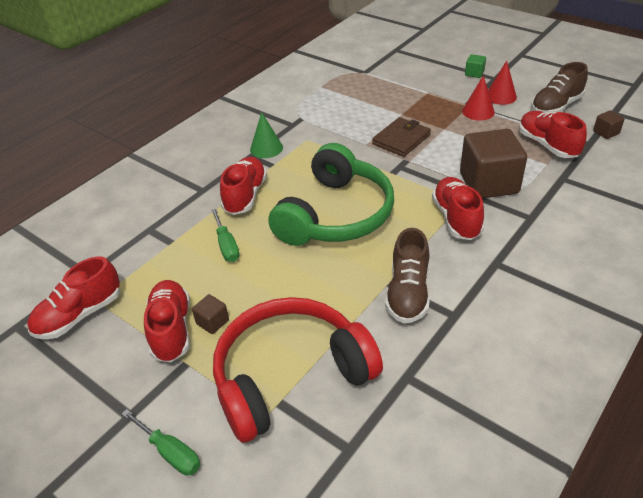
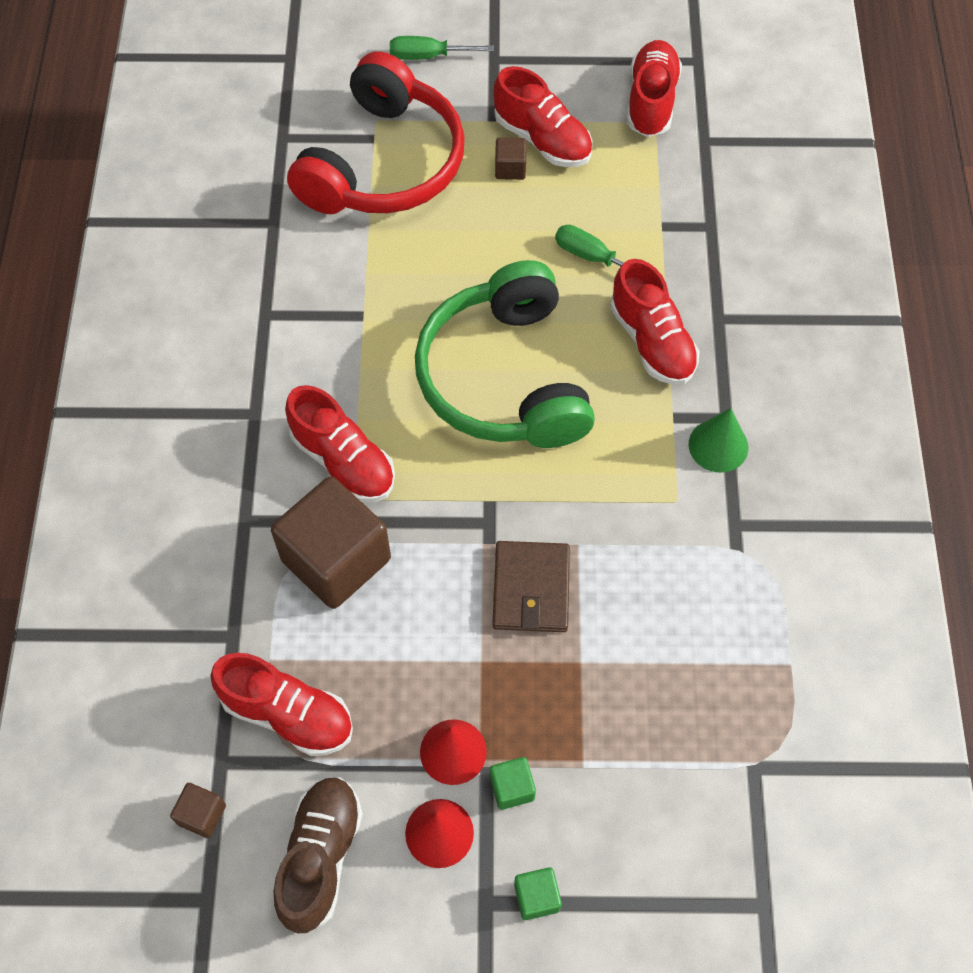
camera: 140 degrees right, 20 degrees up
(408, 293) = (332, 313): brown shoe -> none
(461, 96) = (512, 788): none -> green cube

